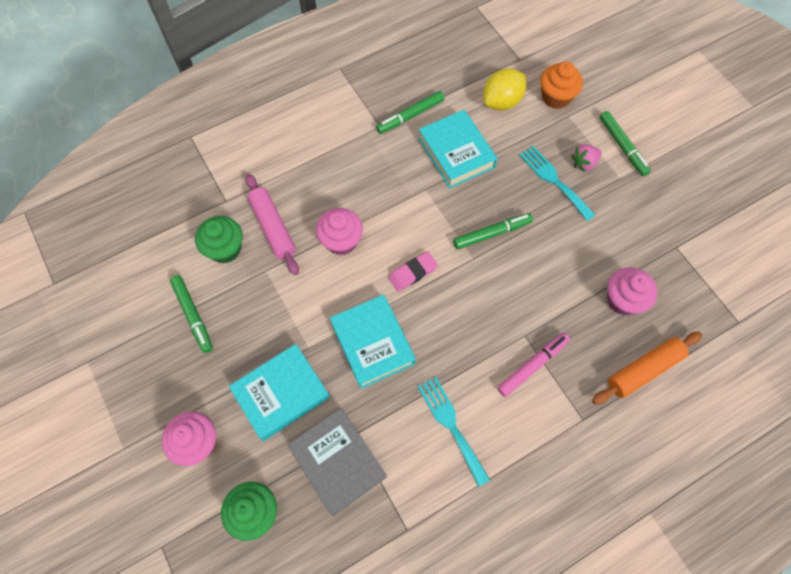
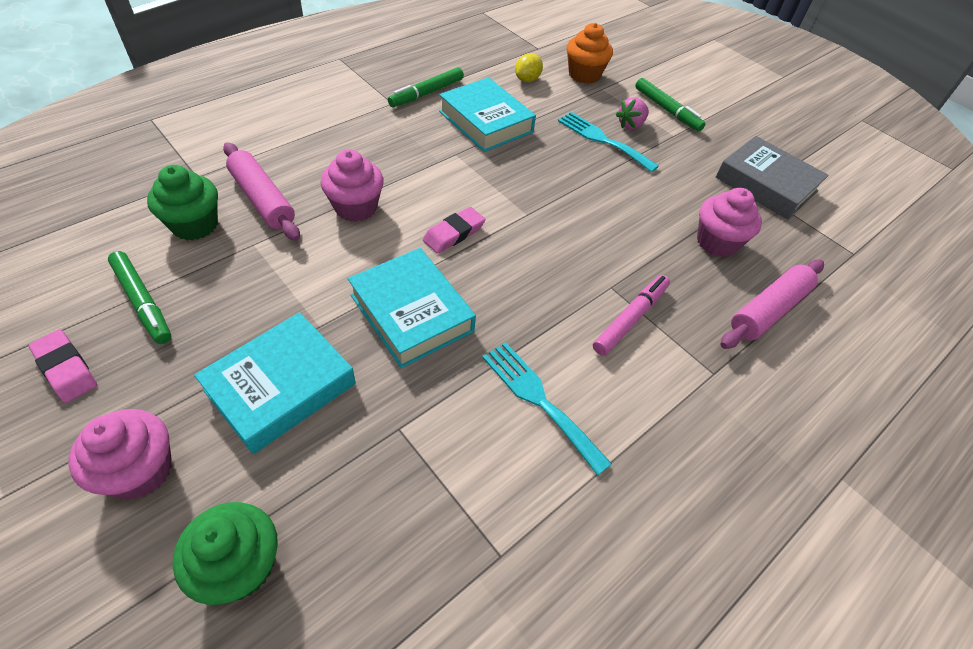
camera: 15 degrees left, 15 degrees down
(149, 364) = (66, 369): none -> pink eraser
(338, 462) = (377, 470): grey book -> grey book (766, 184)
(492, 233) = (544, 190): green marker -> none
(501, 102) = (527, 79): yellow lemon -> yellow lemon, size x0.61
(644, 370) = (768, 311): orange rolling pin -> pink rolling pin

